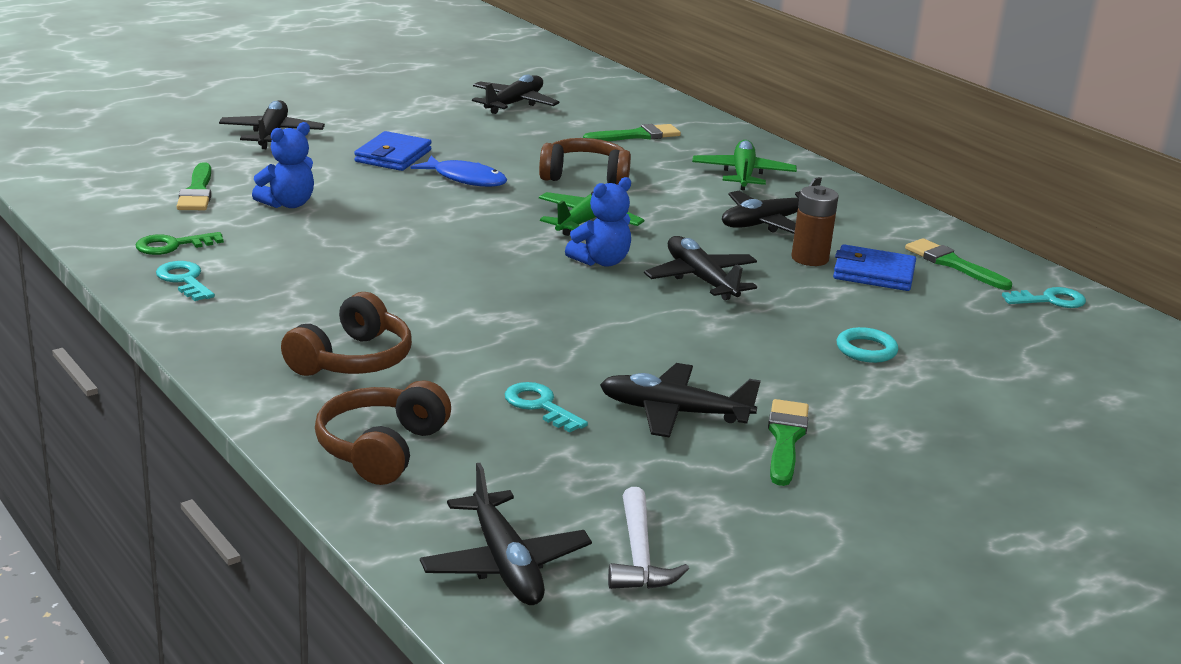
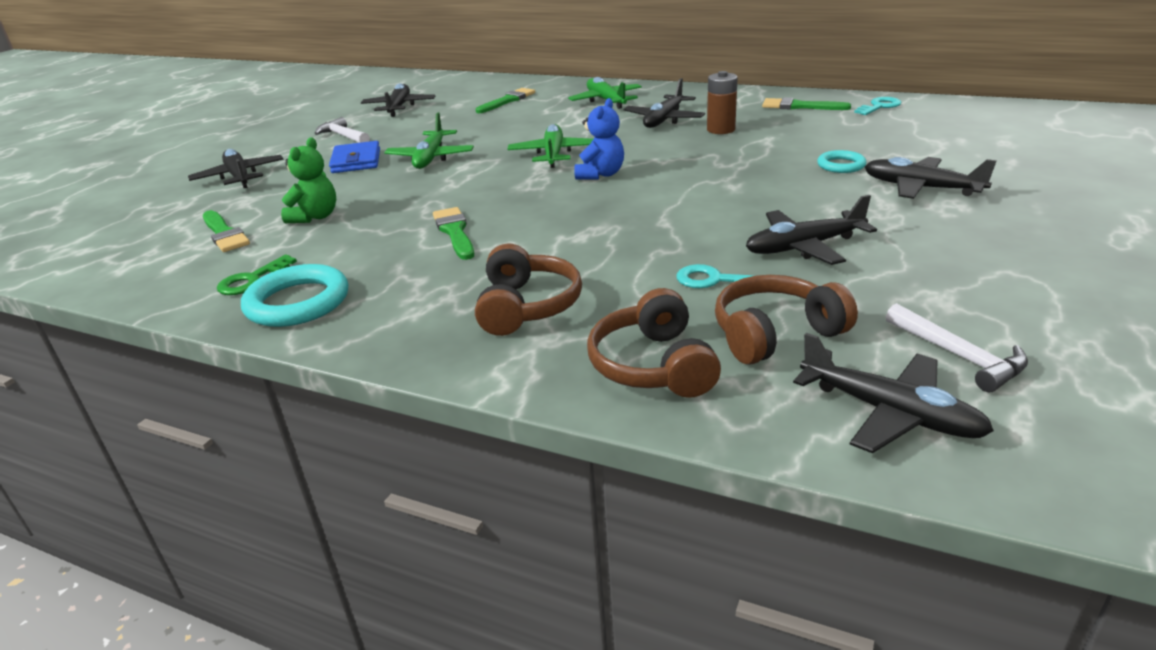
camera: 25 degrees left, 5 degrees up
(184, 280) = (298, 302): turquoise key -> turquoise ring
(288, 204) = (315, 217): blue teddy bear -> green teddy bear
(416, 121) = (343, 136): none -> white hammer
(466, 179) = (431, 158): blue fish -> green plane
(585, 177) = (511, 131): brown headphones -> brown headphones (775, 334)
(701, 279) = (679, 162): black plane -> black plane (921, 188)
(785, 439) = (895, 234): green brush -> green brush (454, 232)
(873, 273) = (768, 125): blue wallet -> none

